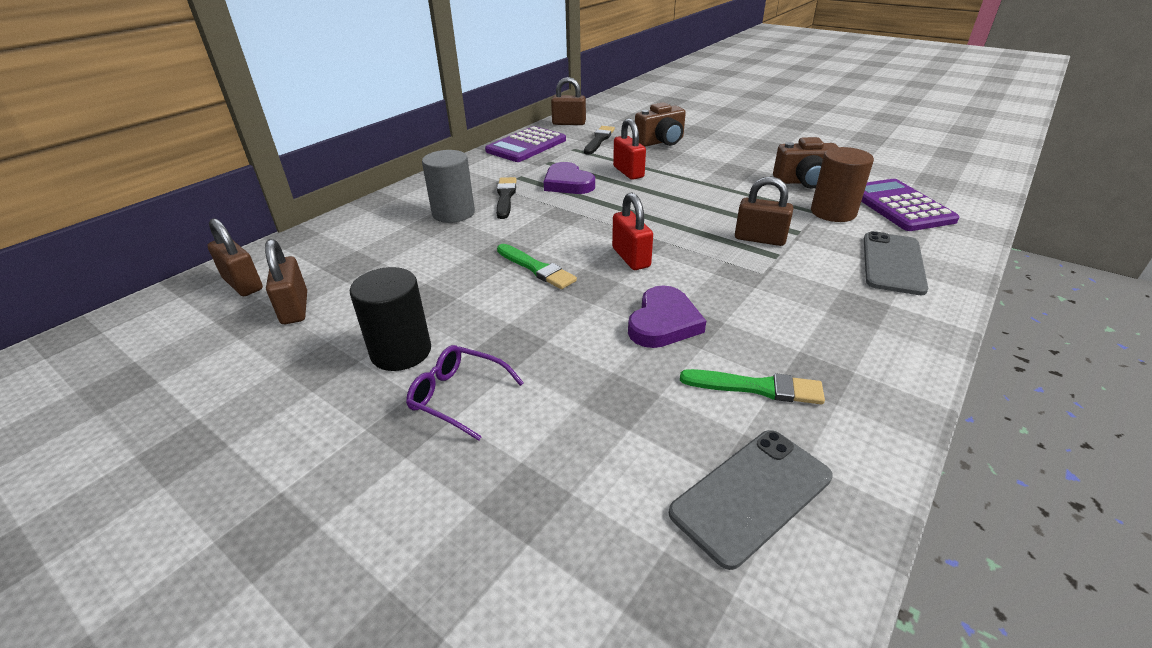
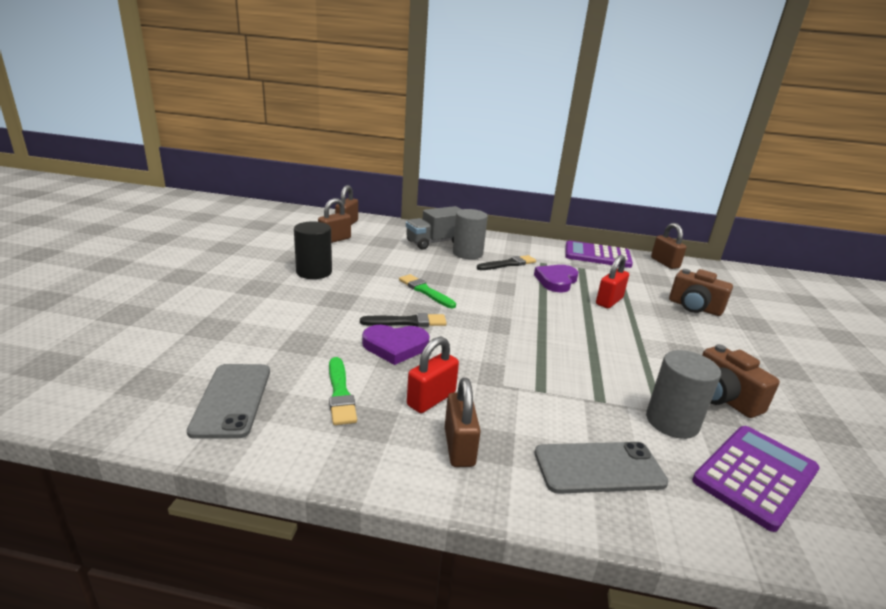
camera: 60 degrees right, 10 degrees down
(397, 226) = (435, 242): none -> grey truck
(457, 396) = (284, 294): purple glasses -> none
(536, 268) = (425, 291): green brush -> green brush turned 120 degrees clockwise
(599, 140) = (652, 280): black brush -> black brush (407, 322)
(631, 257) = (470, 322): red padlock -> red padlock (431, 399)
(751, 494) = (232, 400): grey phone -> grey phone turned 60 degrees clockwise
(759, 239) = (562, 378): brown padlock -> brown padlock (459, 447)
(833, 212) = (672, 422): brown cylinder -> grey cylinder

